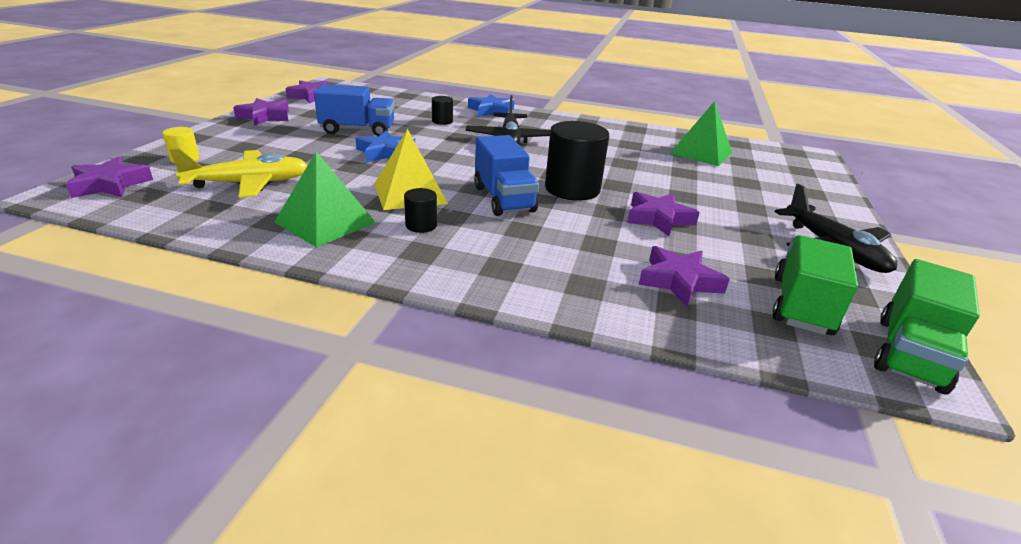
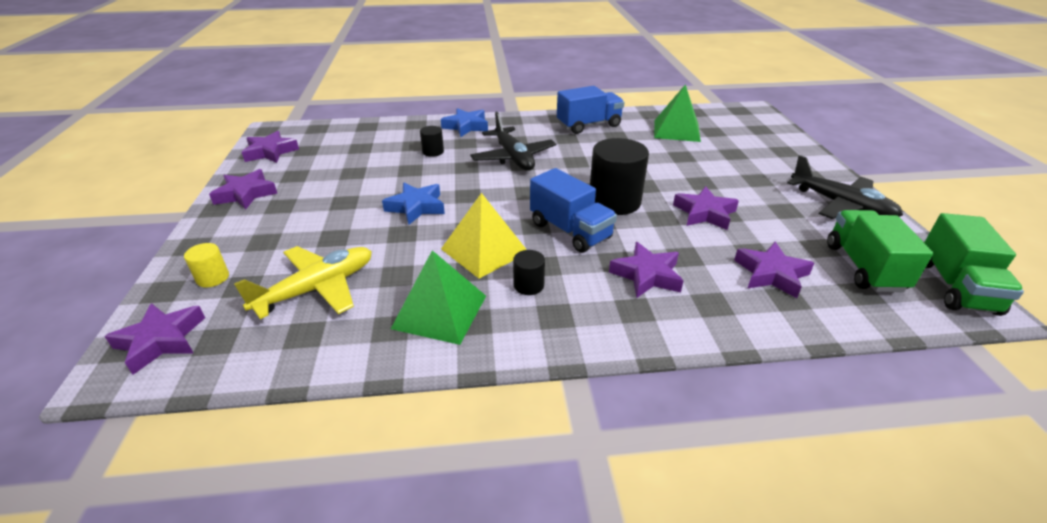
camera: 20 degrees left, 5 degrees up
(358, 130) = (362, 186): blue truck -> blue truck (589, 125)
(542, 247) = (647, 275): none -> purple star

